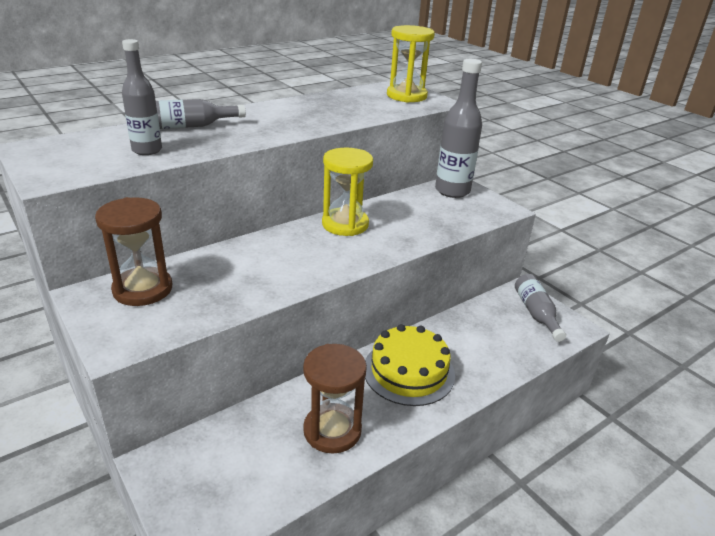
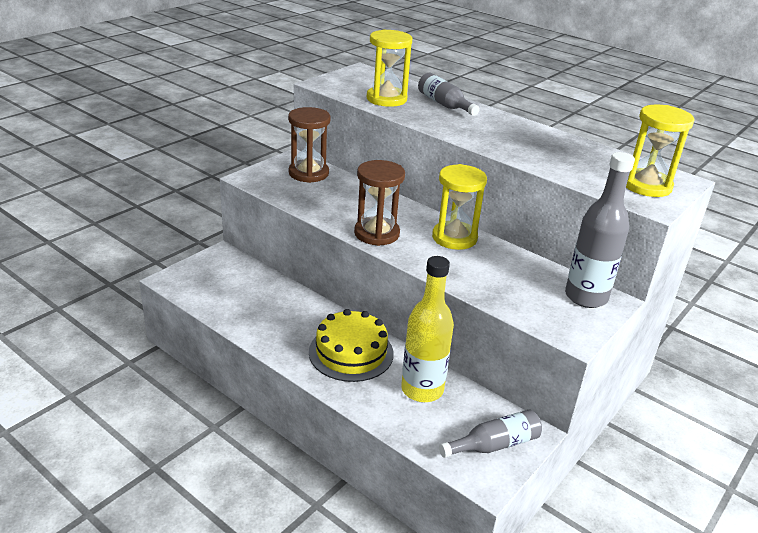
camera: 75 degrees right, 0 degrees up
(147, 150) = (386, 99): grey bottle -> yellow hourglass
(332, 430) = (269, 319): brown hourglass -> brown hourglass (376, 233)
(469, 336) = (422, 389): none -> yellow bottle

